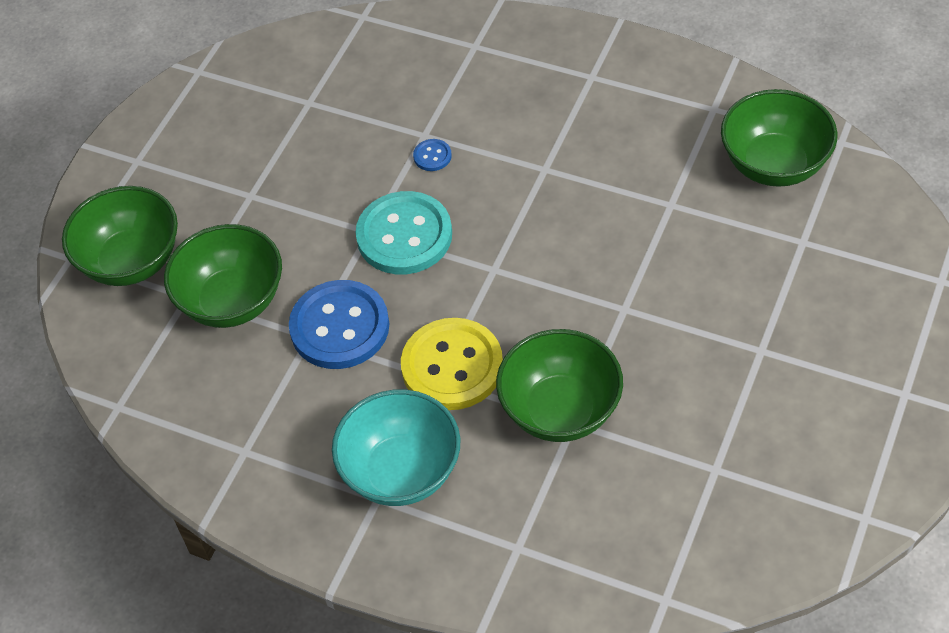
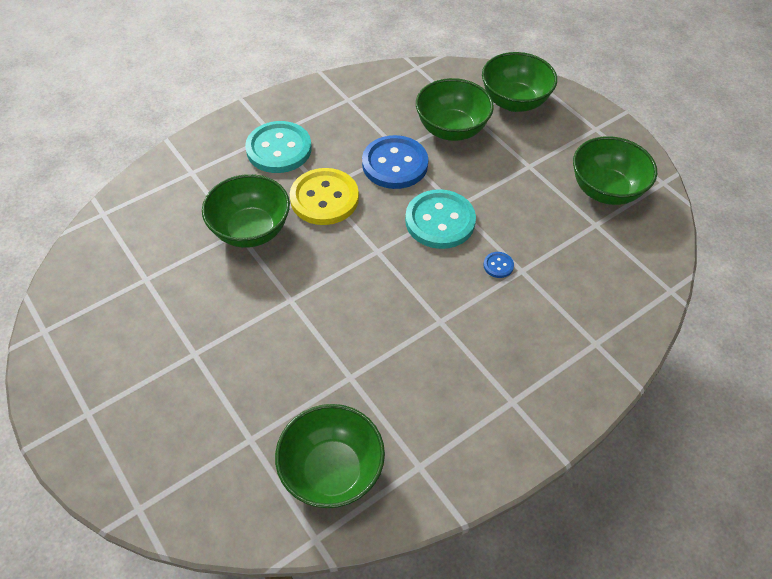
camera: 115 degrees right, 0 degrees up
(246, 113) = (605, 190): none -> green bowl
(401, 471) = (279, 149): turquoise bowl -> turquoise button

